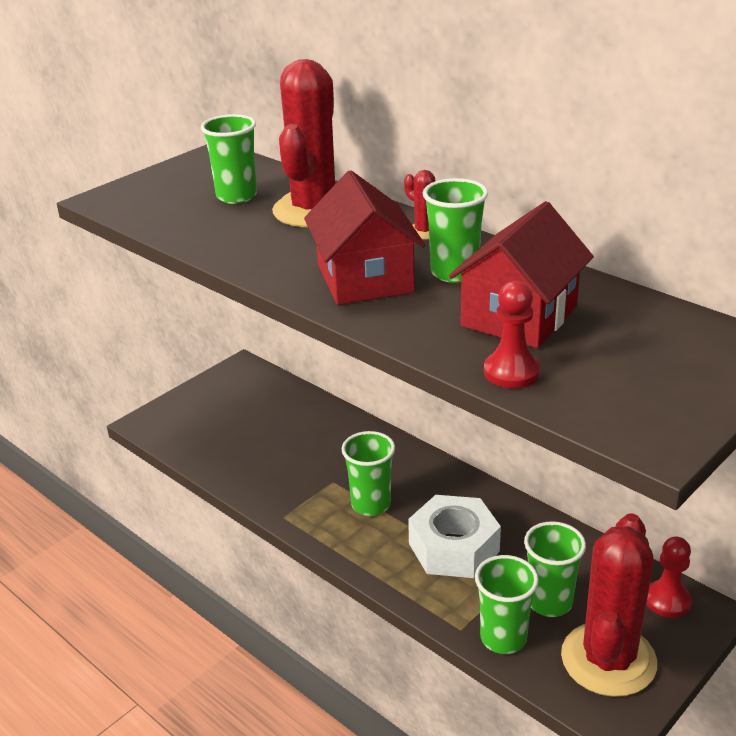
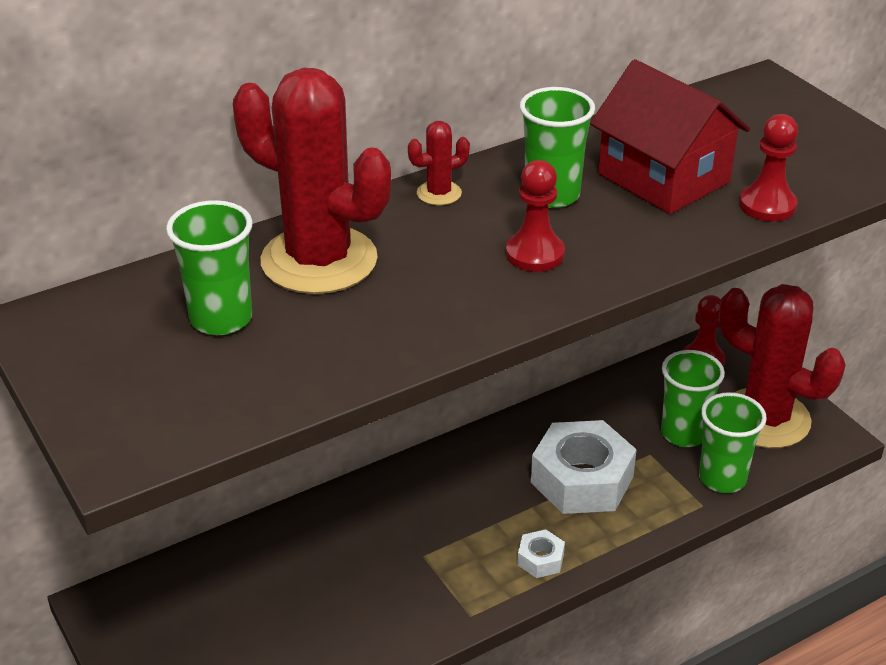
camera: 75 degrees left, 5 degrees up
(353, 541) = (540, 559): none -> white nut
(365, 279) = (535, 254): red house -> red pawn
(371, 504) = (482, 530): green cup -> none

